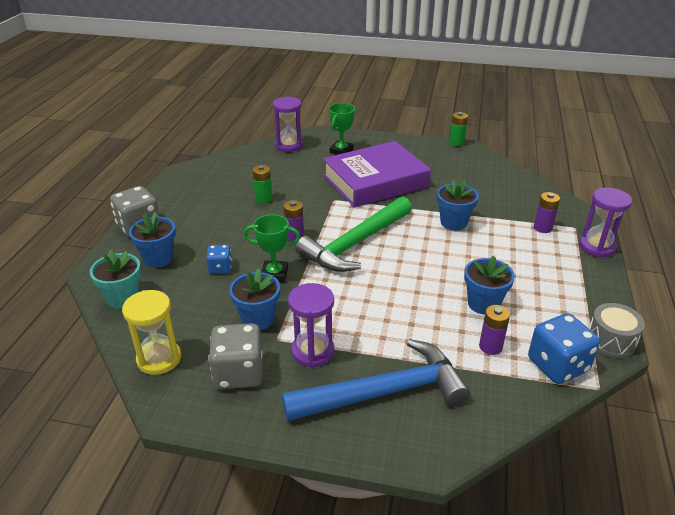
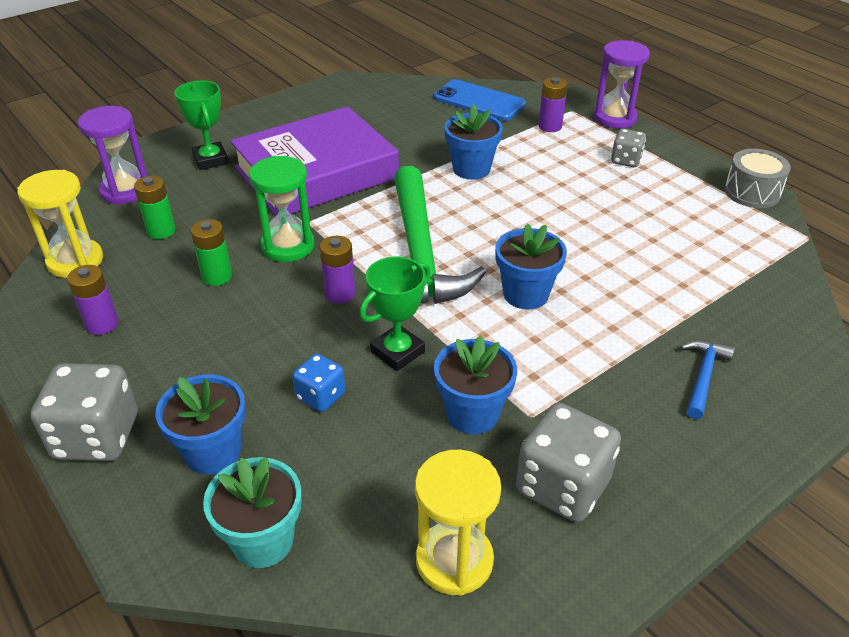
camera: 50 degrees left, 5 degrees up
(229, 162) = (75, 261): none -> yellow hourglass
(309, 204) = (288, 246): none -> green hourglass
(312, 351) = (583, 397): purple hourglass -> none
(375, 181) = (316, 173): purple book -> purple book turned 45 degrees clockwise
(383, 392) = (703, 377): blue hammer -> blue hammer, size x0.43
(456, 142) = (327, 82): green battery -> green battery (161, 231)
(483, 304) = (628, 230): blue flower pot -> blue flower pot (526, 294)
(490, 346) = (697, 264): purple battery -> purple battery (102, 324)
(524, 193) = (479, 101): none -> blue phone
(556, 271) = (626, 160): none -> grey dice
(557, 365) = (759, 241): blue dice -> none

